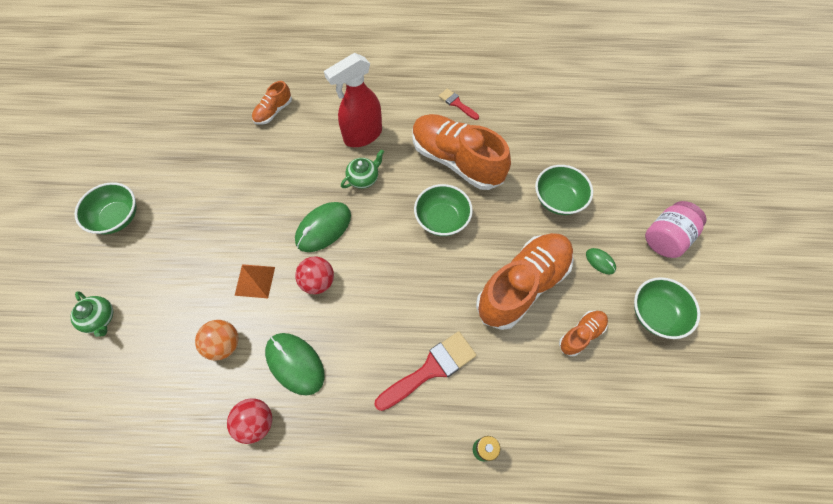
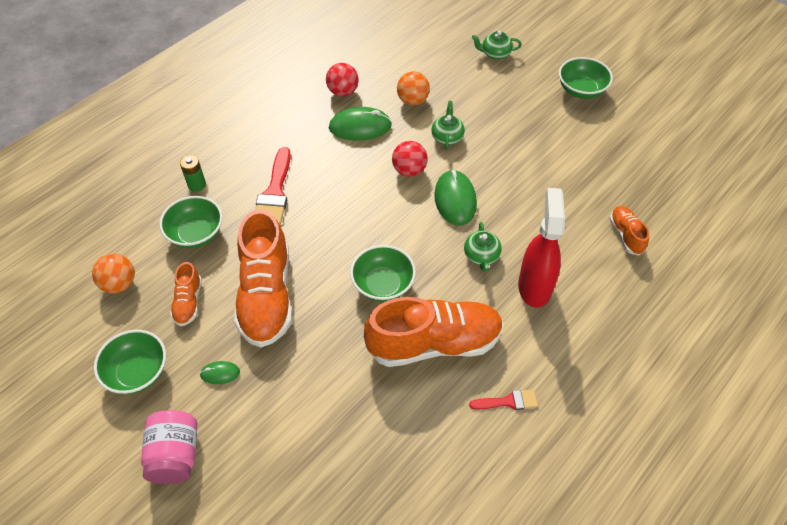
camera: 130 degrees right, 10 degrees down
(255, 281) = (447, 137): orange pyramid -> green teapot
(558, 199) = (308, 396): green bowl -> green bowl (196, 234)
(623, 405) = (119, 284): none -> orange ball

